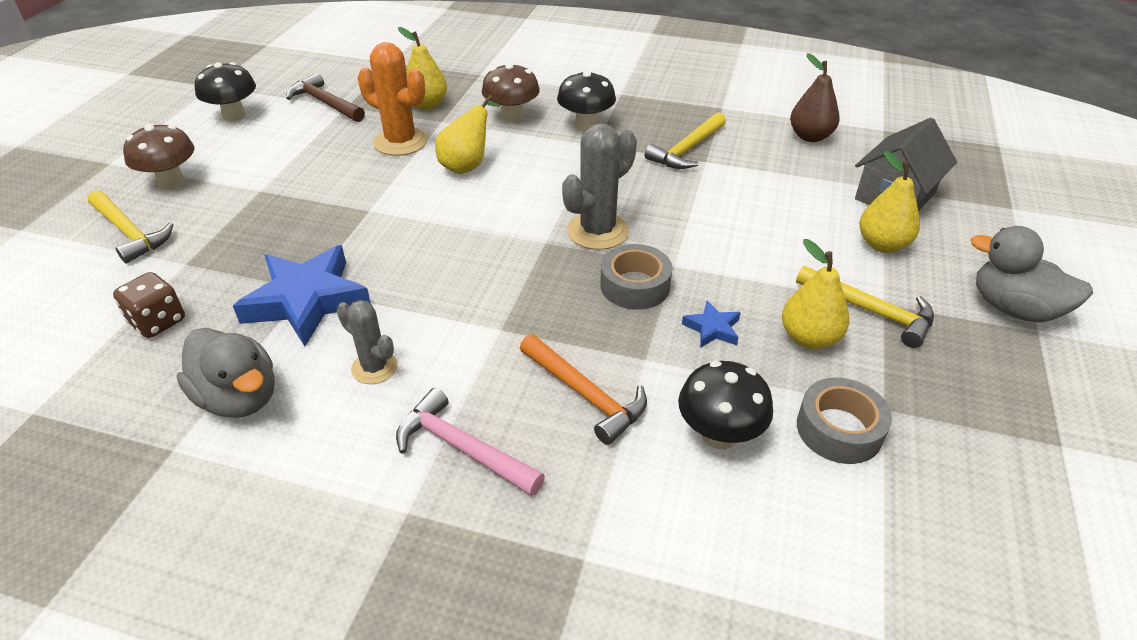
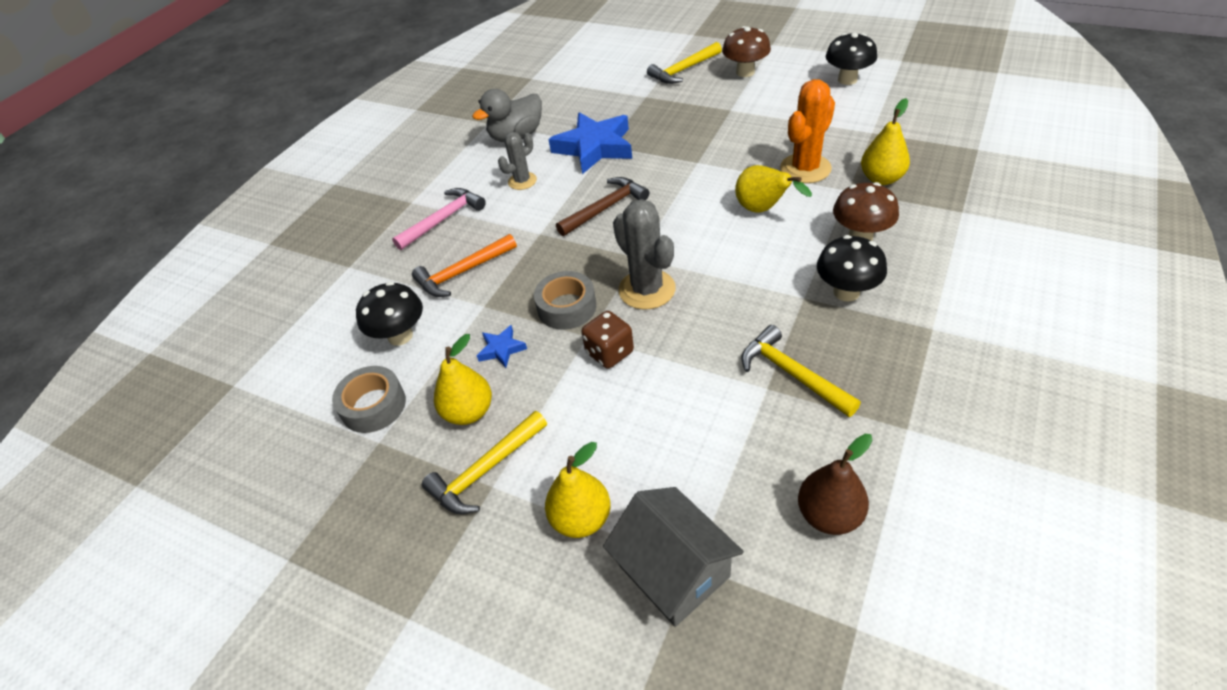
camera: 105 degrees right, 5 degrees up
(158, 322) = (590, 98): brown dice -> brown dice (609, 353)
(325, 103) = (876, 120): brown hammer -> brown hammer (605, 208)
(1013, 309) = (446, 611): grey duck -> none

